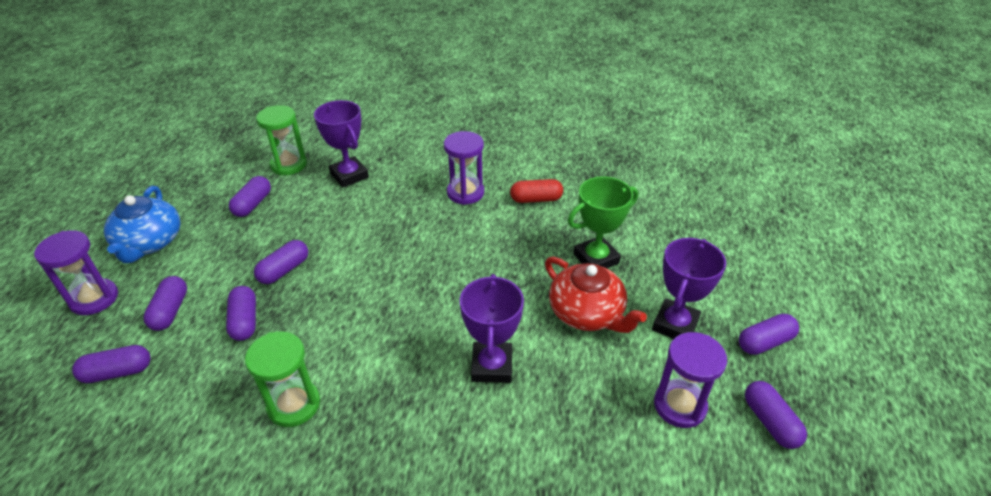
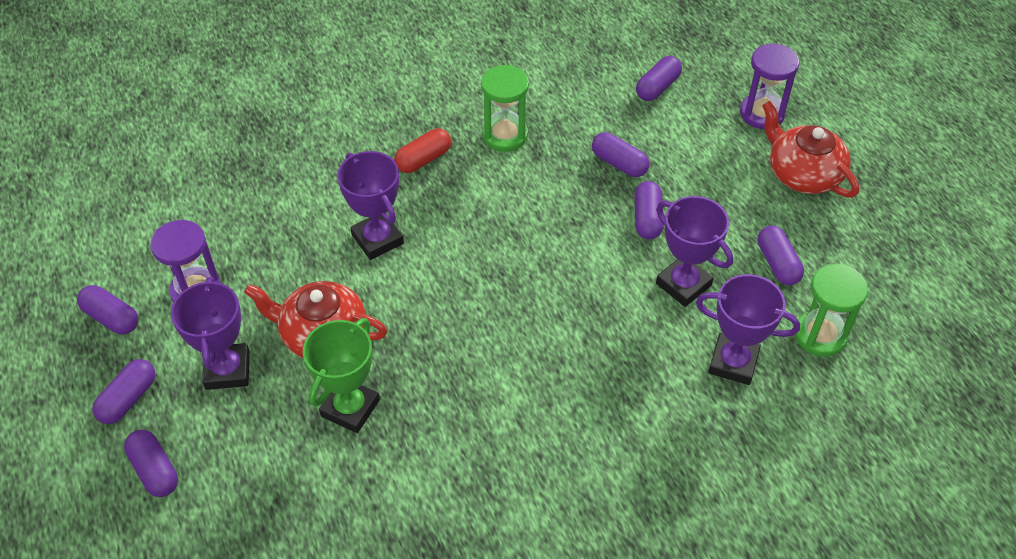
camera: 145 degrees right, 10 degrees up
(149, 243) = (802, 174): blue teapot -> red teapot
(170, 311) = (688, 138): purple capsule -> purple capsule (155, 470)
(320, 221) = (683, 284): none -> purple trophy
(465, 193) = (572, 419): purple hourglass -> none
(536, 199) = (478, 461): red capsule -> red capsule (423, 159)

